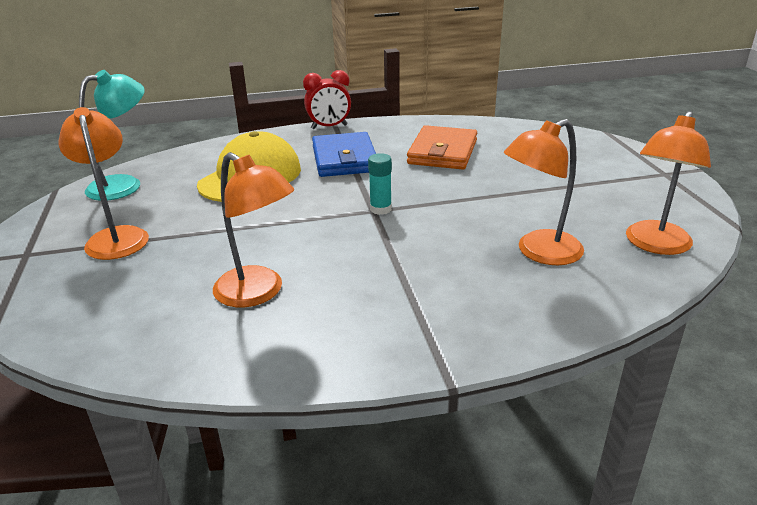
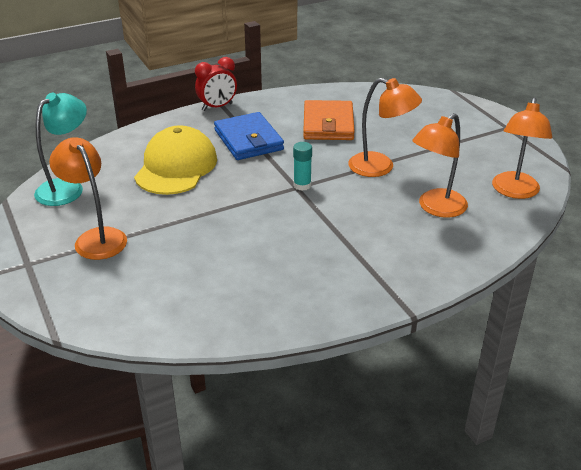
camera: 15 degrees left, 5 degrees up
(258, 293) = (244, 269): orange lamp -> orange lamp (380, 167)

